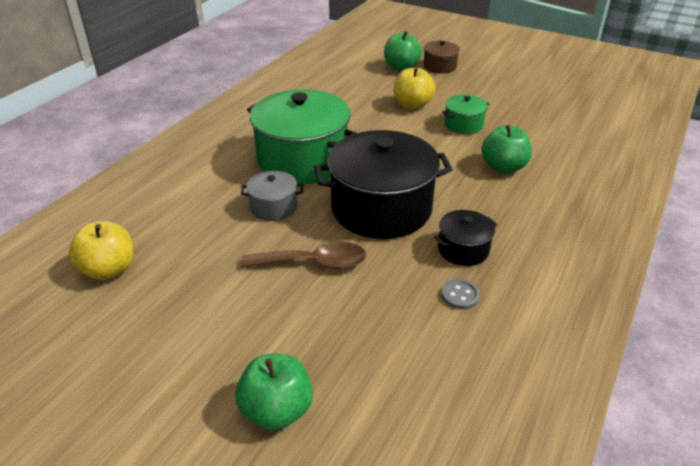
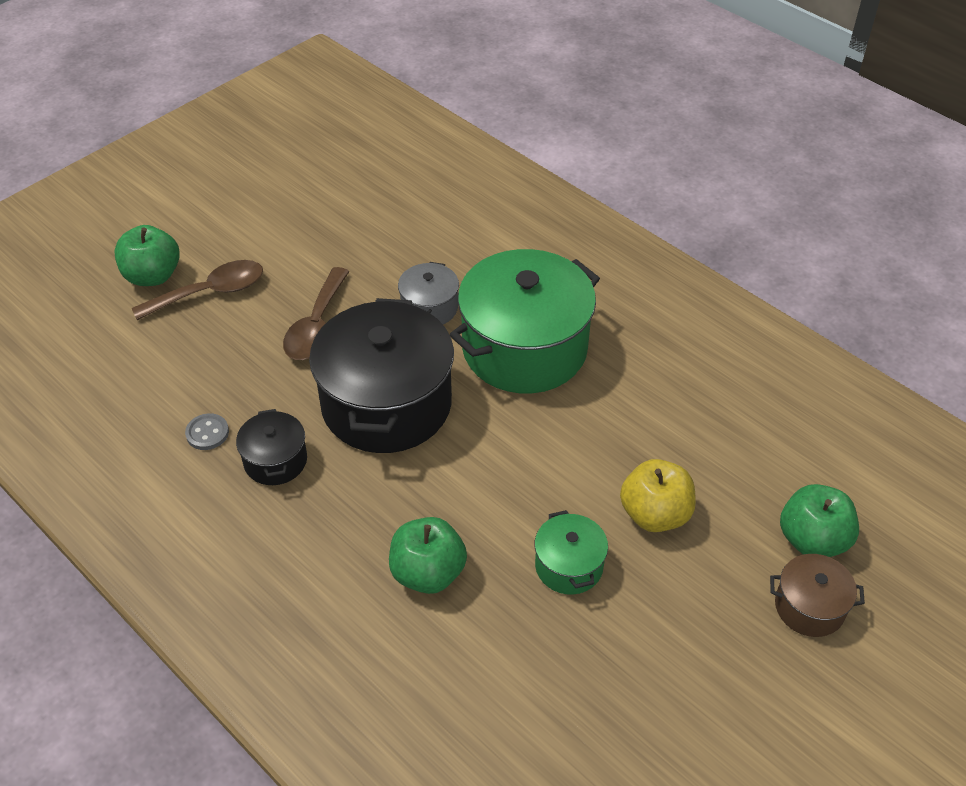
camera: 105 degrees right, 10 degrees up
(109, 270) = (376, 185): yellow apple -> none
(290, 349) = (210, 292): none -> brown spoon

